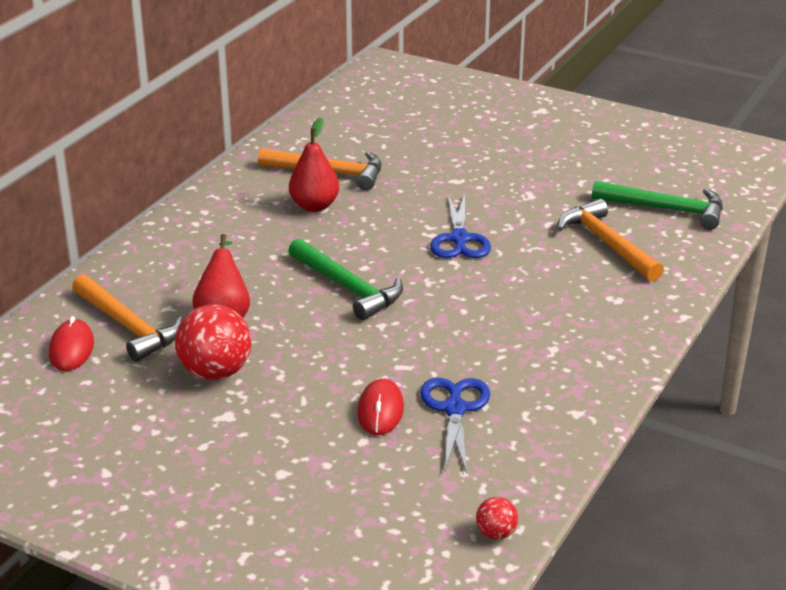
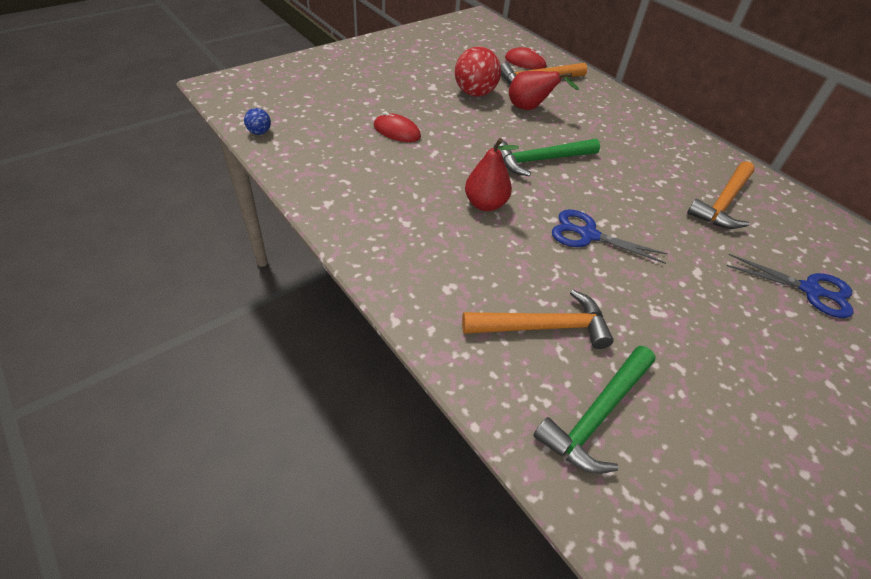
camera: 110 degrees right, 15 degrees up
(314, 206) = (666, 180): red pear -> red pear (485, 204)
(455, 409) = (375, 156): blue scissors -> blue scissors (810, 290)
(496, 533) = (259, 132): red ball -> blue ball

